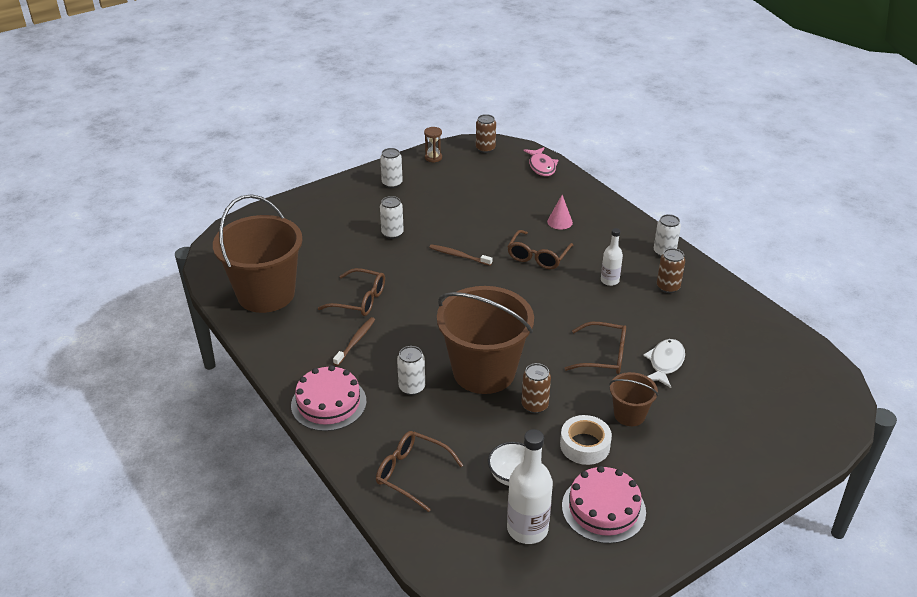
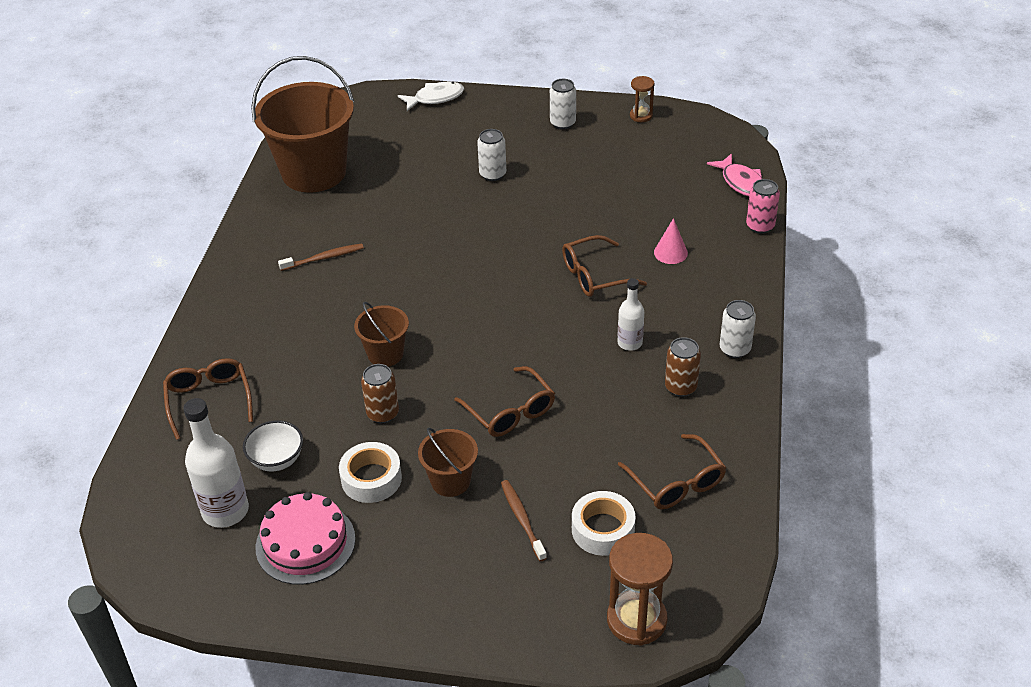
camera: 45 degrees right, 5 degrees up
(328, 403) = (232, 298): pink cake -> none
(359, 300) = (377, 222): brown glasses -> brown glasses (676, 481)
(412, 387) = (309, 328): white can -> none
(458, 255) = (521, 231): brown toothbrush -> brown toothbrush (522, 519)
(484, 371) = (385, 354): brown bucket -> brown bucket, size x0.48
(485, 148) = (709, 132): brown can -> none
(541, 166) = (741, 182): pink fish -> pink fish turned 60 degrees counterclockwise
(584, 184) = (760, 226): none -> pink can
(665, 363) = (558, 458): white fish -> white fish (435, 98)
(740, 383) = (603, 529): none -> white tape
(820, 414) = (636, 620): none -> brown hourglass

